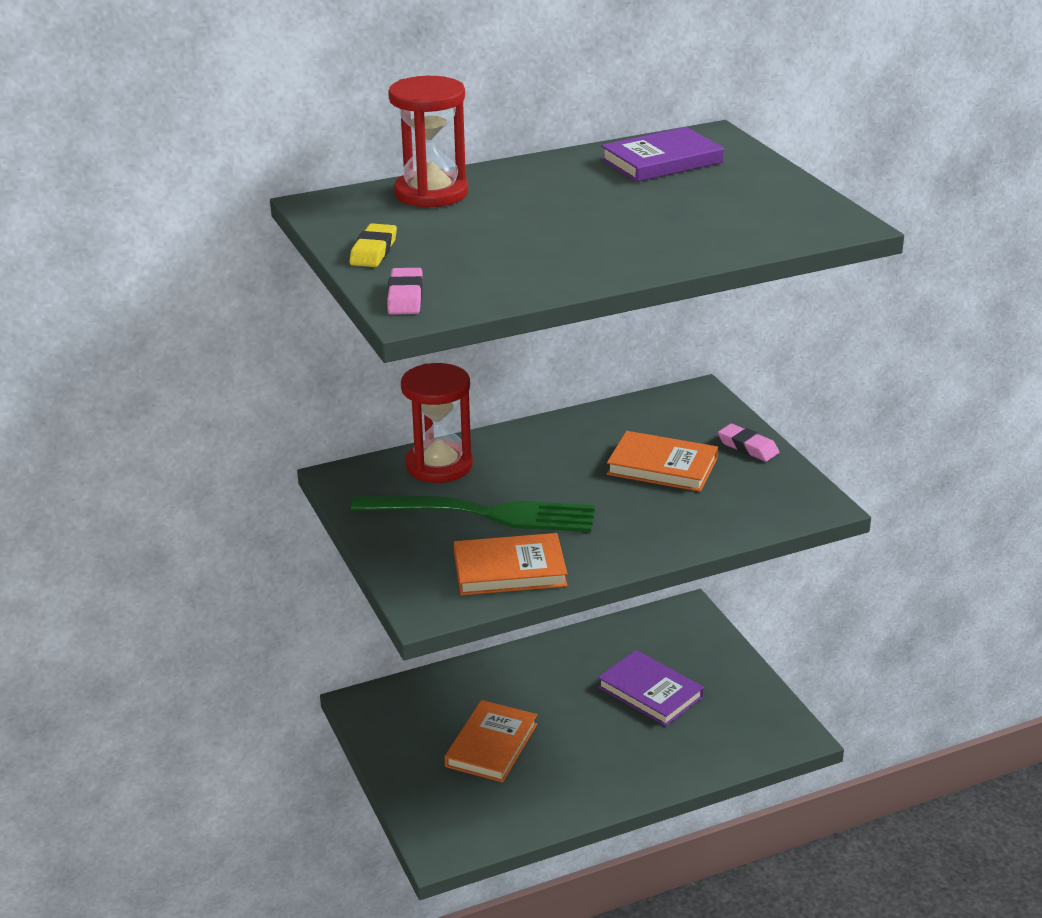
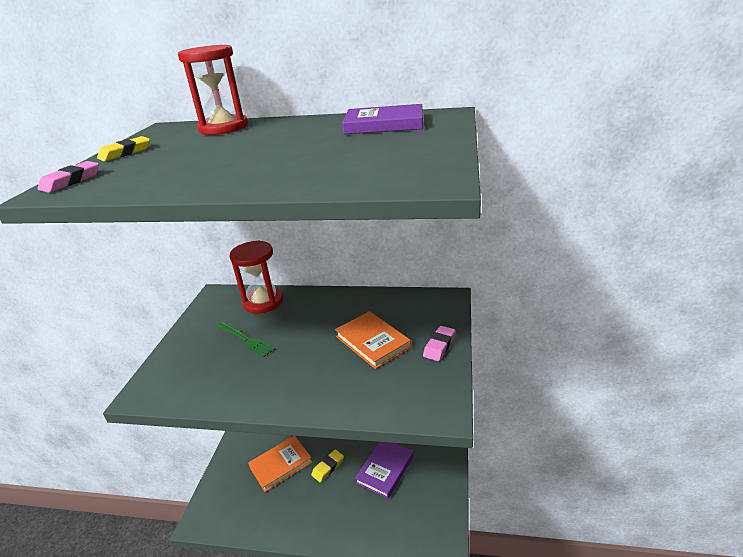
camera: 35 degrees right, 0 degrees up
(484, 514) = (246, 340): green fork -> green fork, size x0.52
(509, 570) = (211, 384): orange book -> none
(566, 721) = (328, 467): none -> yellow eraser
(650, 692) = (385, 469): purple book -> purple book turned 45 degrees clockwise
(748, 447) = (439, 346): pink eraser -> pink eraser turned 45 degrees clockwise

